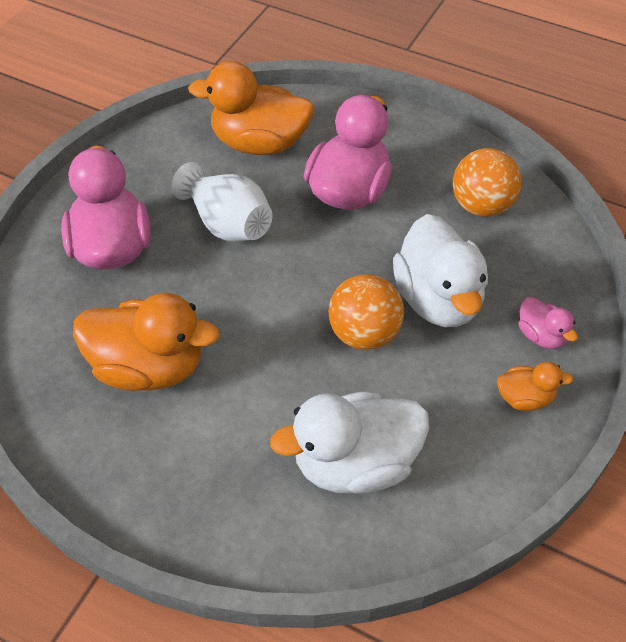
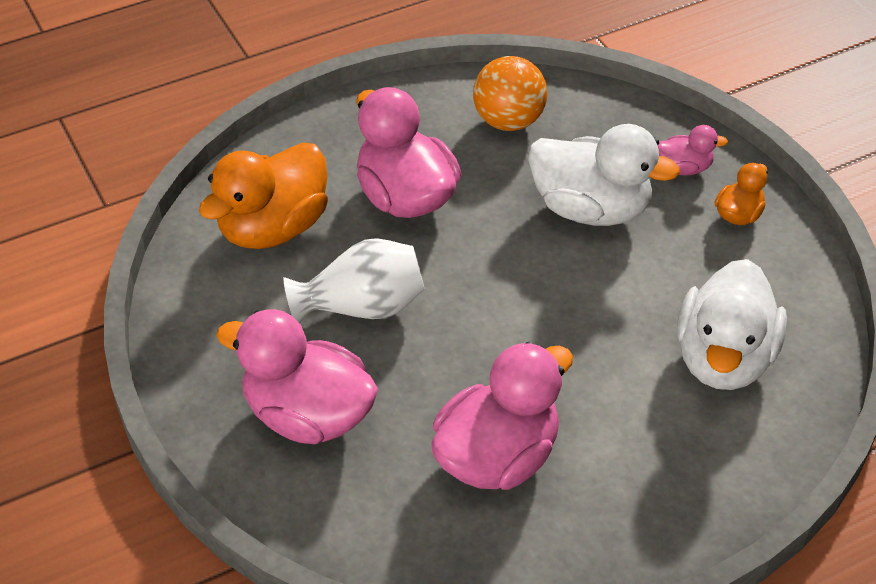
camera: 55 degrees left, 5 degrees down
(148, 367) = (497, 457): orange duck -> pink duck
(364, 334) = (588, 278): orange ball -> none

